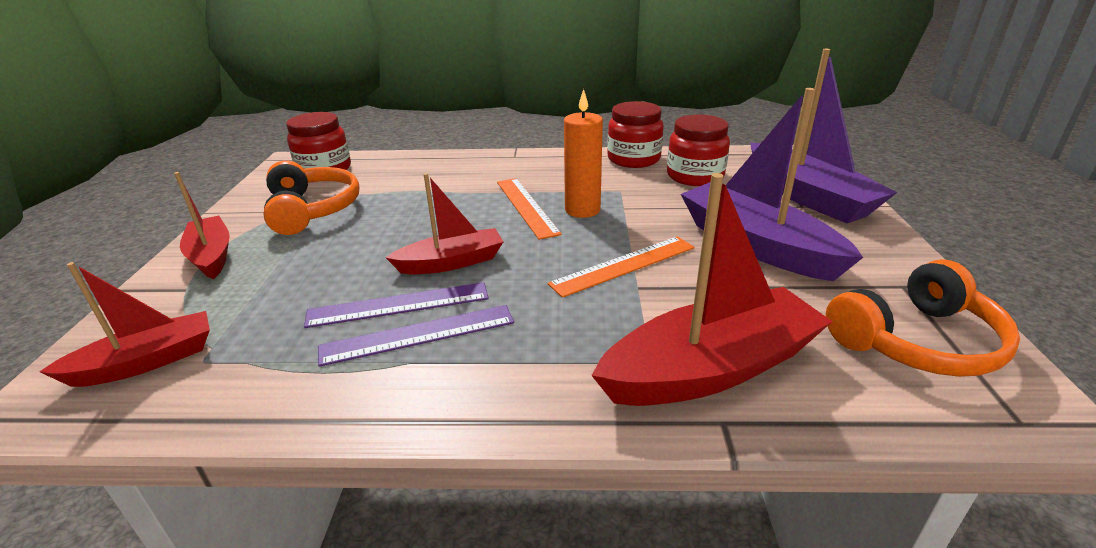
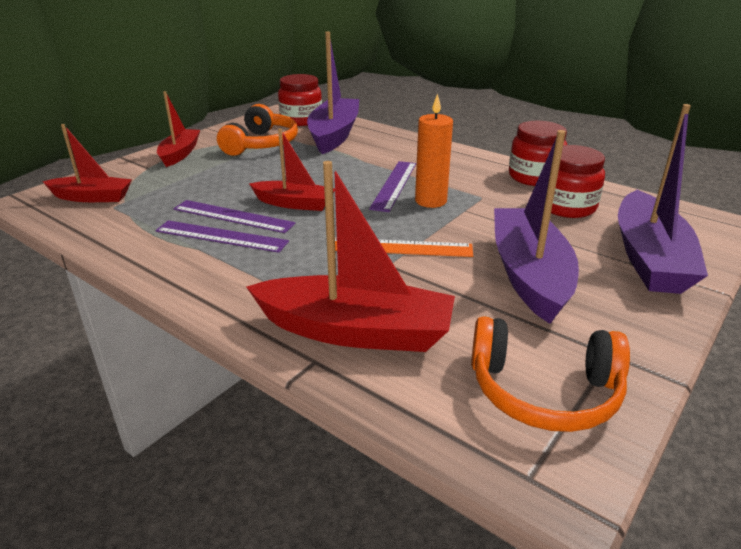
camera: 35 degrees right, 0 degrees up
(387, 175) = (334, 135): none -> purple boat
(526, 206) = (394, 185): orange ruler -> purple ruler

